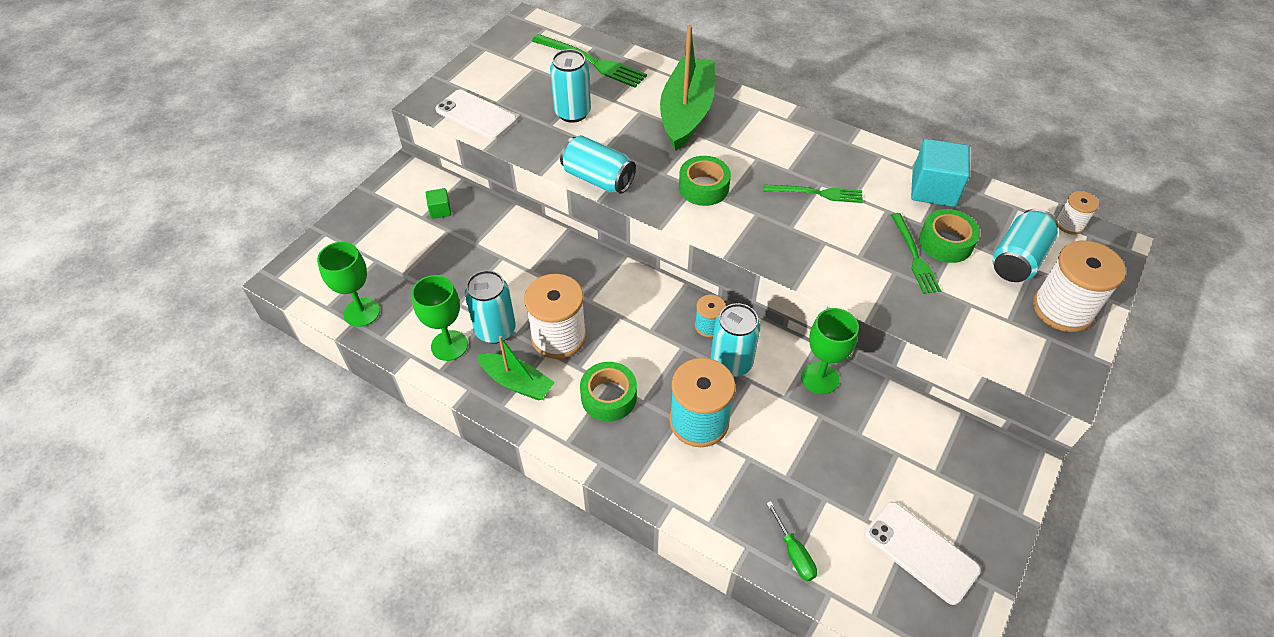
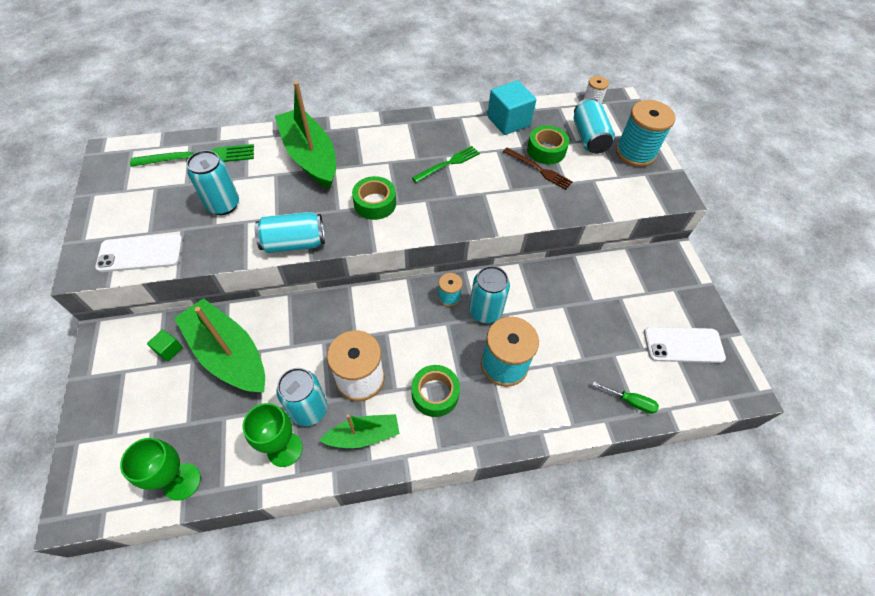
camera: 45 degrees left, 5 degrees up
(477, 243) = (228, 354): none -> green boat
(820, 378) = (541, 283): green goblet -> none
(914, 256) = (539, 169): green fork -> brown fork
(1062, 309) = (635, 153): white spool -> turquoise spool

